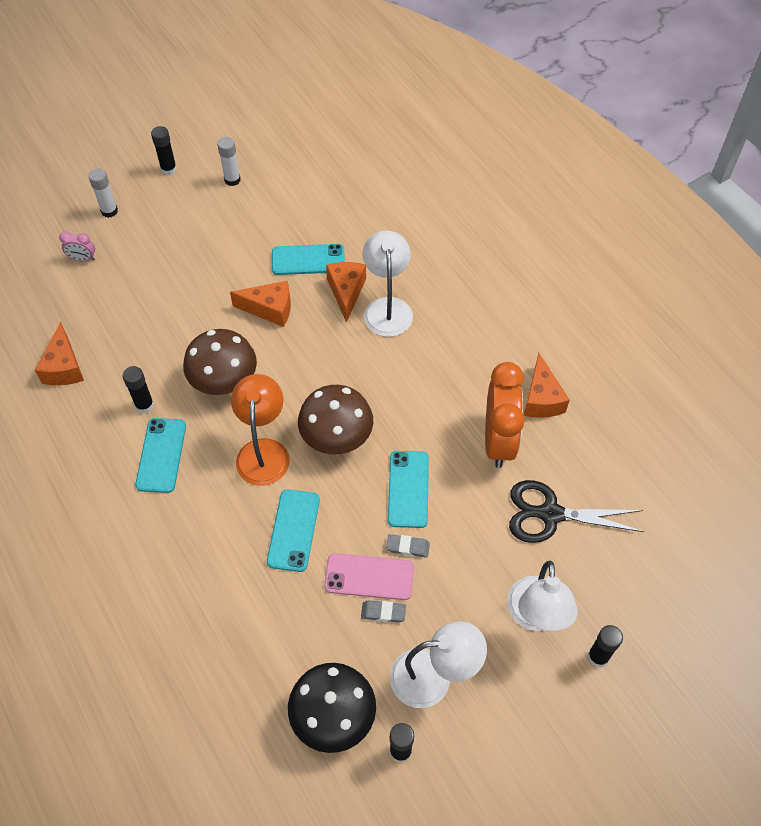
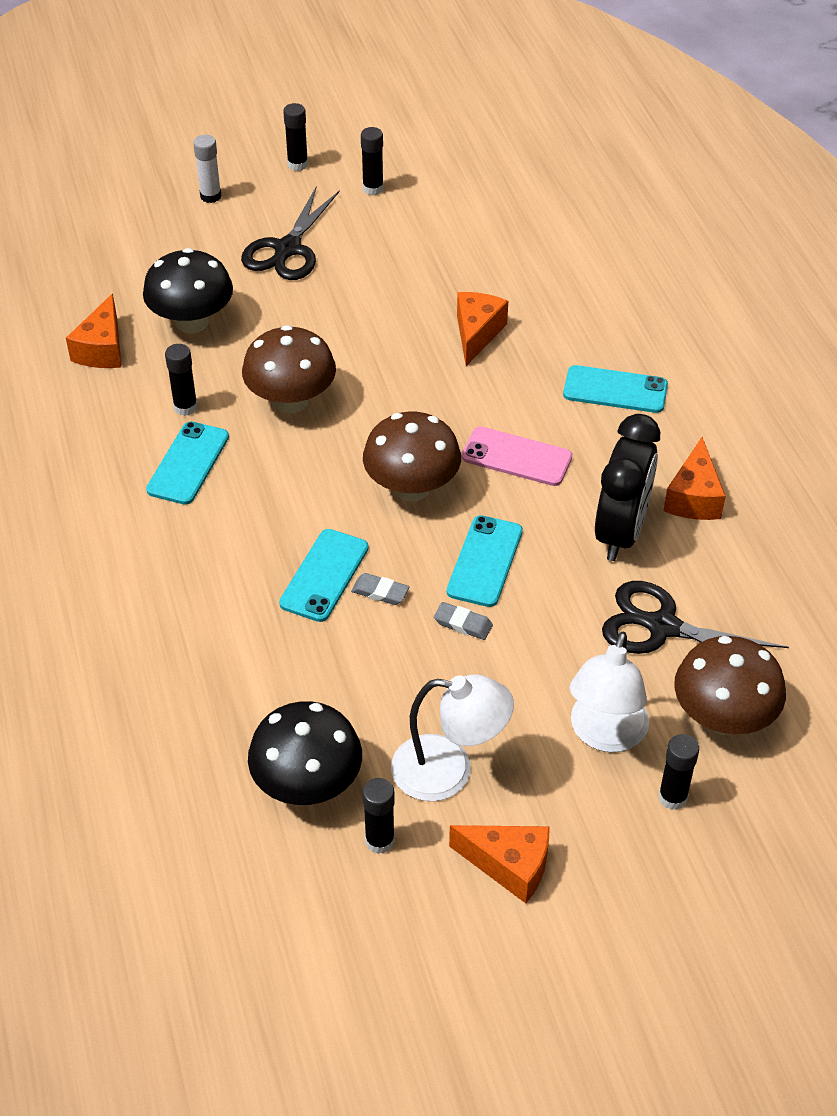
camera: 15 degrees right, 10 degrees down
(82, 259) = (162, 240): pink clock -> none
(127, 327) = (192, 322): none -> black mushroom
(183, 246) = (288, 249): none -> black scissors
(232, 180) = (373, 188): white glue stick -> black glue stick
(263, 451) = (315, 484): orange lamp -> none
(270, 309) = (373, 334): orange cheese -> orange cheese (509, 866)
(308, 260) = (440, 290): turquoise phone -> turquoise phone (615, 390)
(369, 577) = (403, 645): pink phone -> pink phone (516, 457)
(383, 612) = (408, 687): grey eraser -> grey eraser (380, 592)
(387, 308) = (524, 360): white lamp -> none
(498, 440) = (621, 532): orange clock -> black clock
(613, 580) = (722, 717): none -> brown mushroom

